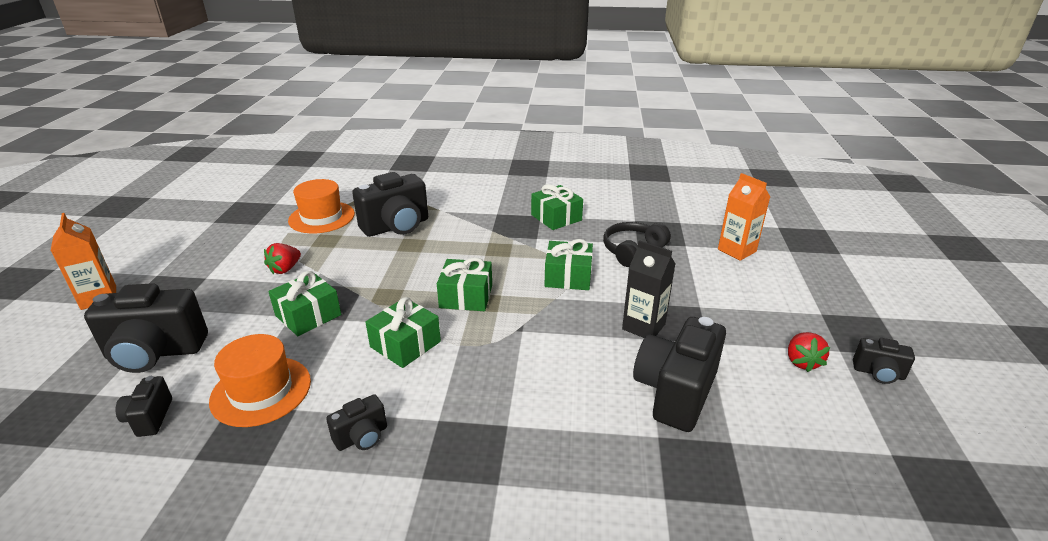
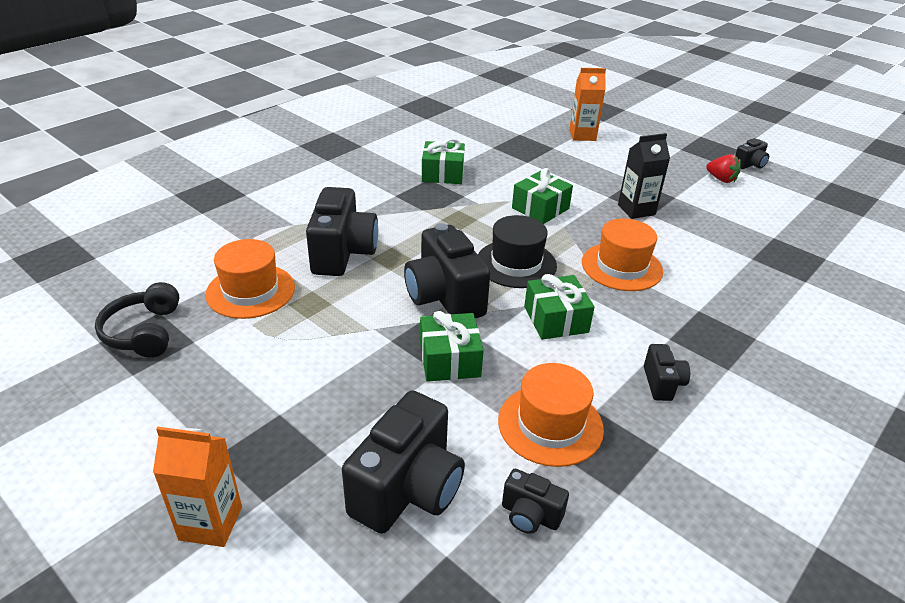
camera: 55 degrees left, 5 degrees up
(285, 269) = (337, 349): red strawberry -> none
(466, 296) = (516, 264): green gift -> black hat
(528, 351) = (621, 267): none -> orange hat
(632, 250) = (536, 168): black headphones -> black headphones (144, 332)
(675, 392) = (715, 232): black camera -> black camera (444, 297)

